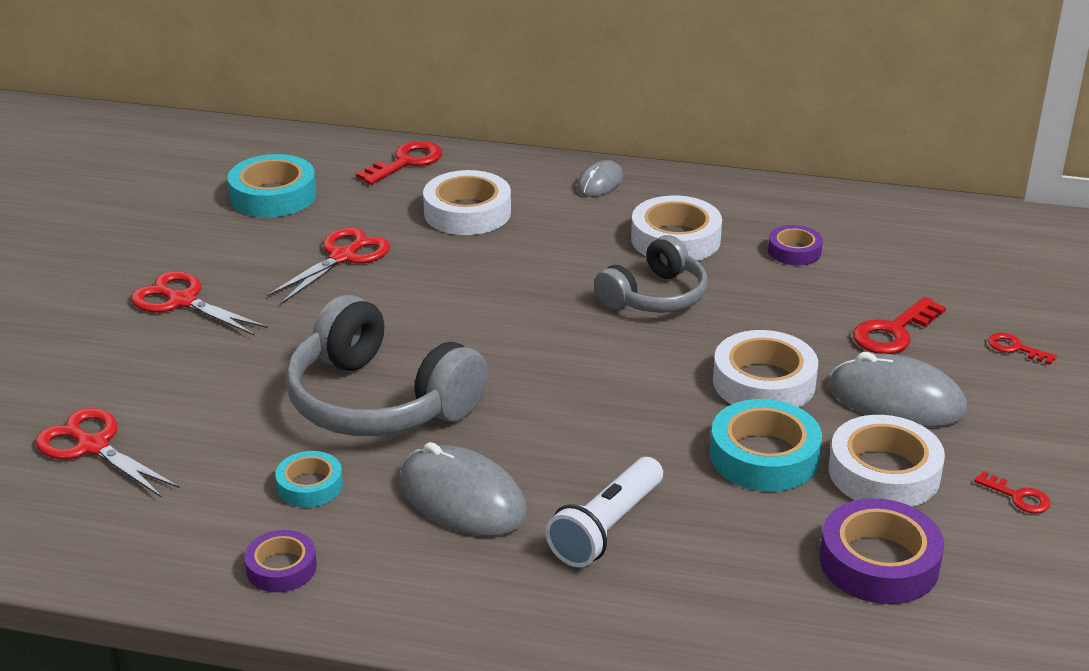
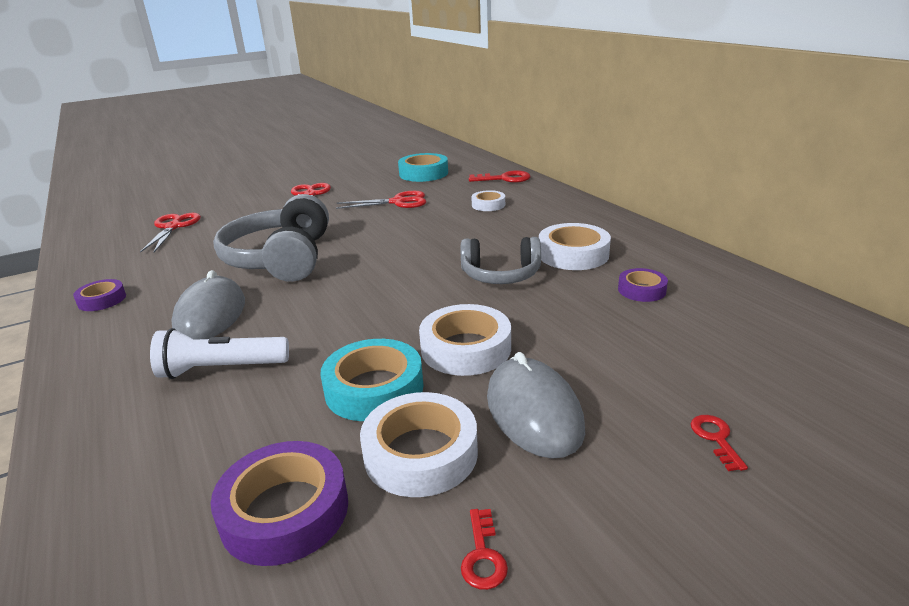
camera: 50 degrees right, 5 degrees down
(310, 485) = (184, 276): turquoise tape -> none
(467, 212) = (488, 205): white tape -> white tape, size x0.59
(600, 183) = (584, 215): grey mouse -> none
(893, 332) = (621, 369): red key -> none

